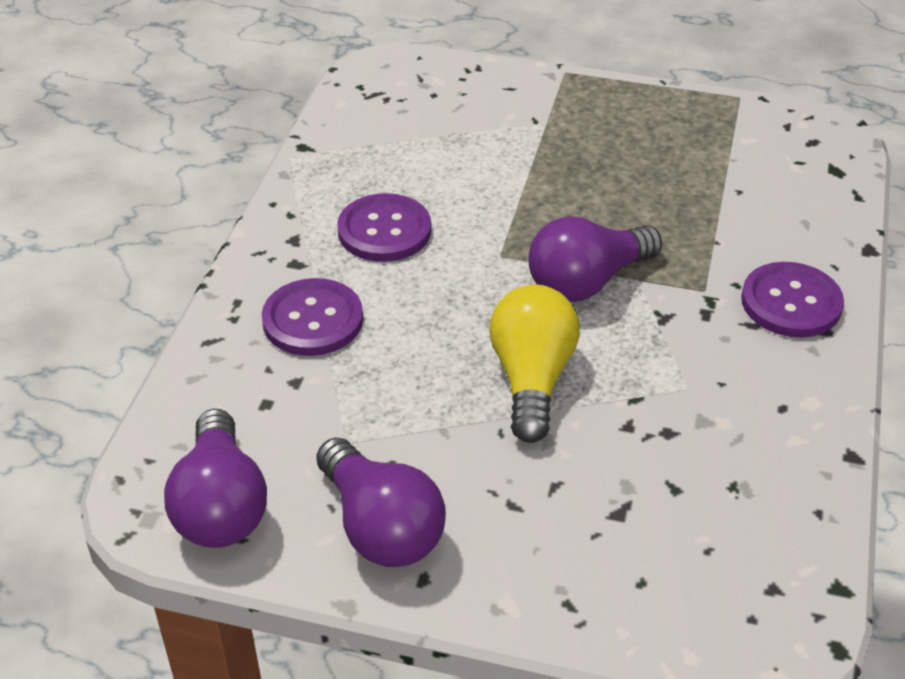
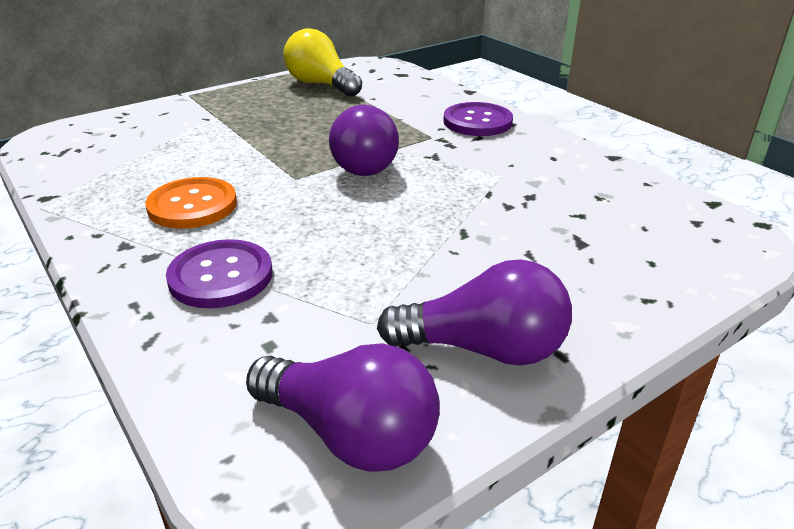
camera: 50 degrees left, 10 degrees down
(384, 230) = (192, 205): purple button -> orange button
(531, 378) = (421, 217): yellow light bulb -> yellow light bulb (321, 85)

